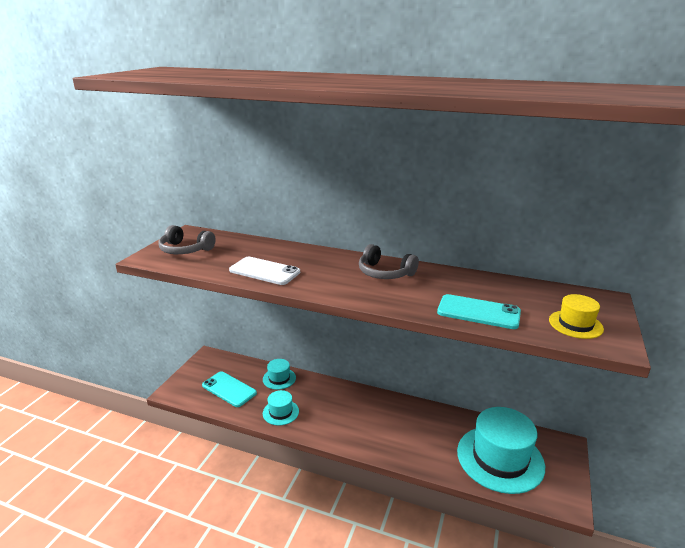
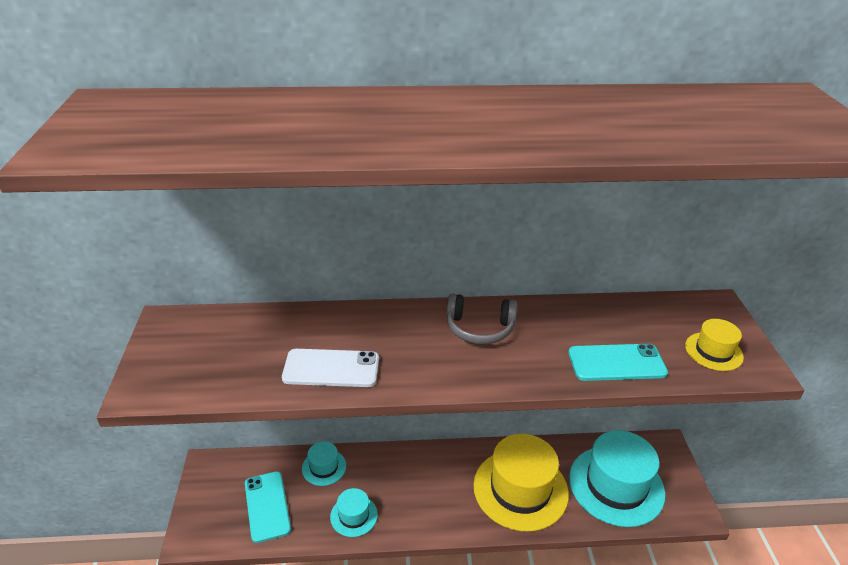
camera: 25 degrees left, 10 degrees up
(185, 250) = (187, 358): grey headphones -> none
(229, 389) = (267, 506): turquoise phone -> turquoise phone turned 60 degrees clockwise
(414, 435) = (520, 489): none -> yellow hat

